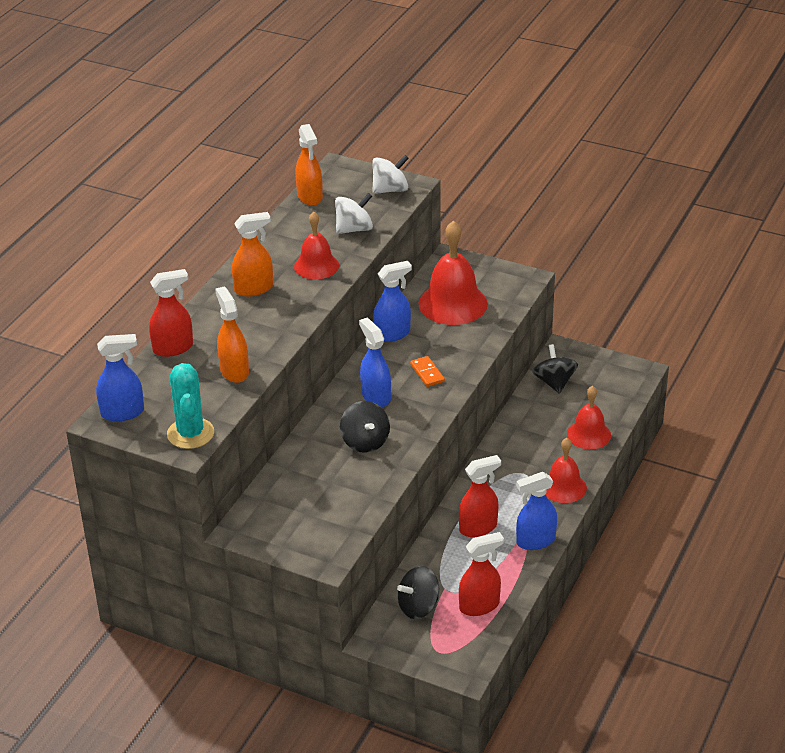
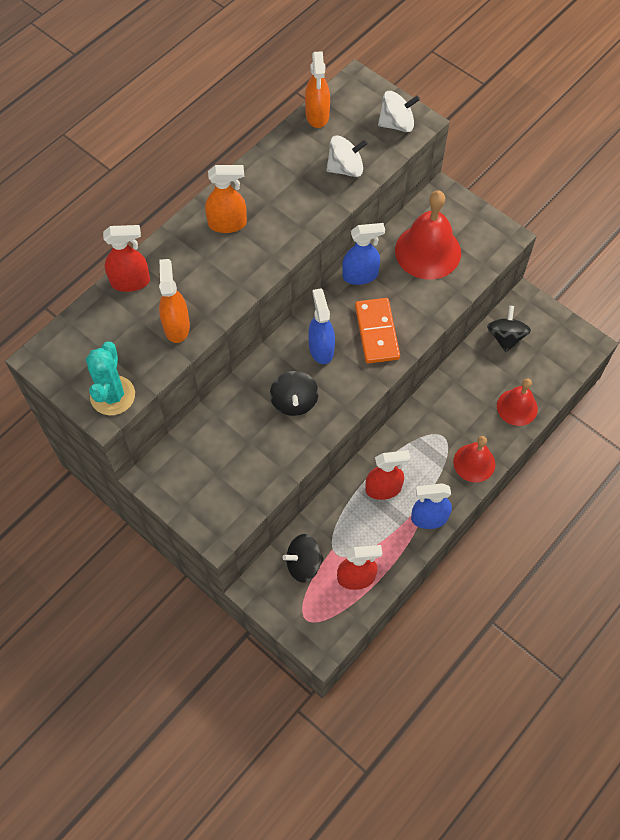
camera: 15 degrees right, 25 degrees up
(123, 413) = (60, 352): blue spray bottle -> none
(316, 266) = (295, 208): red bell -> none
(427, 373) = (376, 332): orange domino -> orange domino, size x1.80

